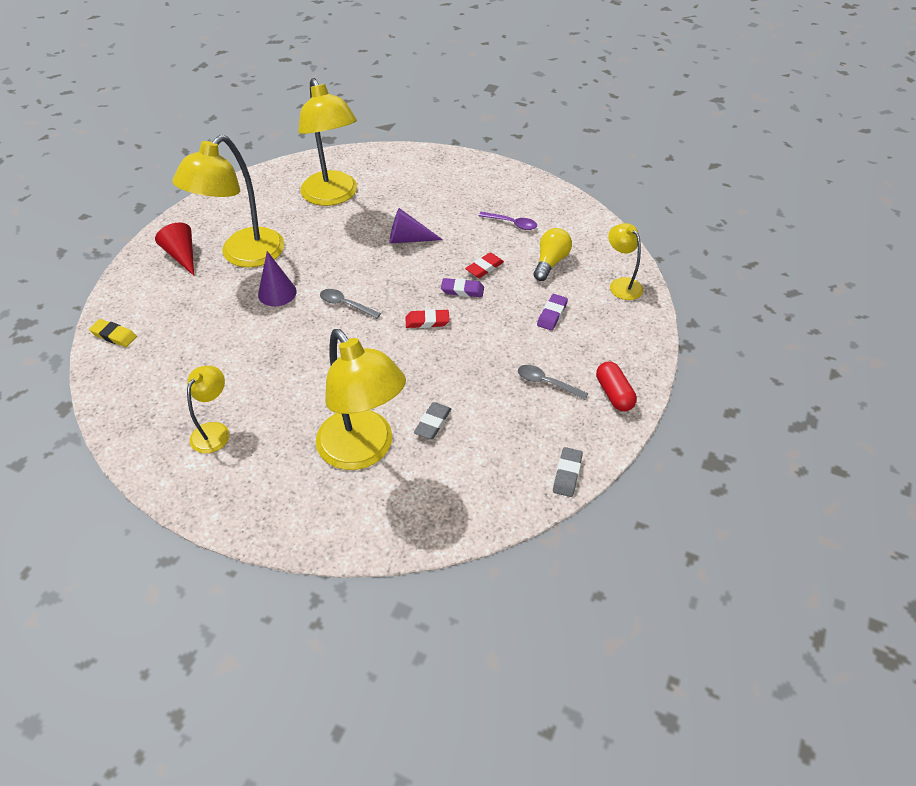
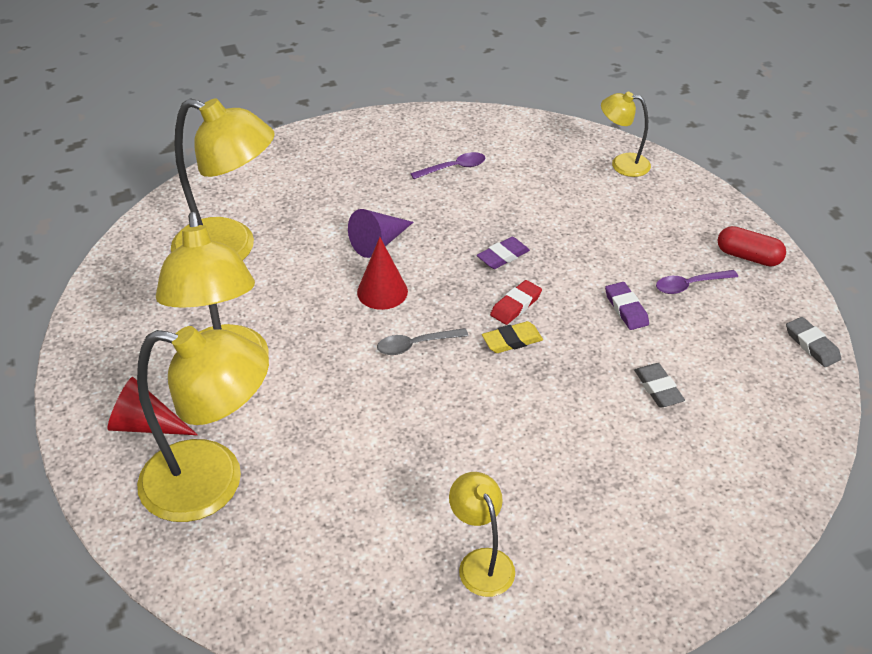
camera: 45 degrees left, 5 degrees down
(114, 335) = (204, 567): yellow eraser -> yellow eraser (512, 340)
(277, 293) = (325, 384): purple cone -> none
(363, 451) = (642, 460): yellow lamp -> yellow lamp (212, 484)
(371, 266) = (382, 291): none -> red cone
(484, 268) = (491, 223): red eraser -> none
(546, 383) = (690, 285): grey spoon -> purple spoon
(550, 262) = (539, 182): yellow light bulb -> none
(552, 314) = (608, 225): purple eraser -> purple eraser (626, 309)

